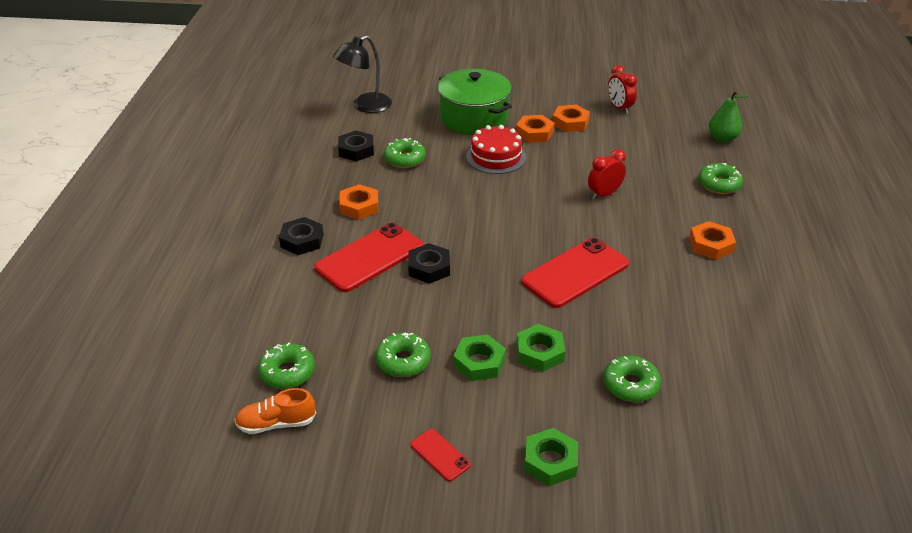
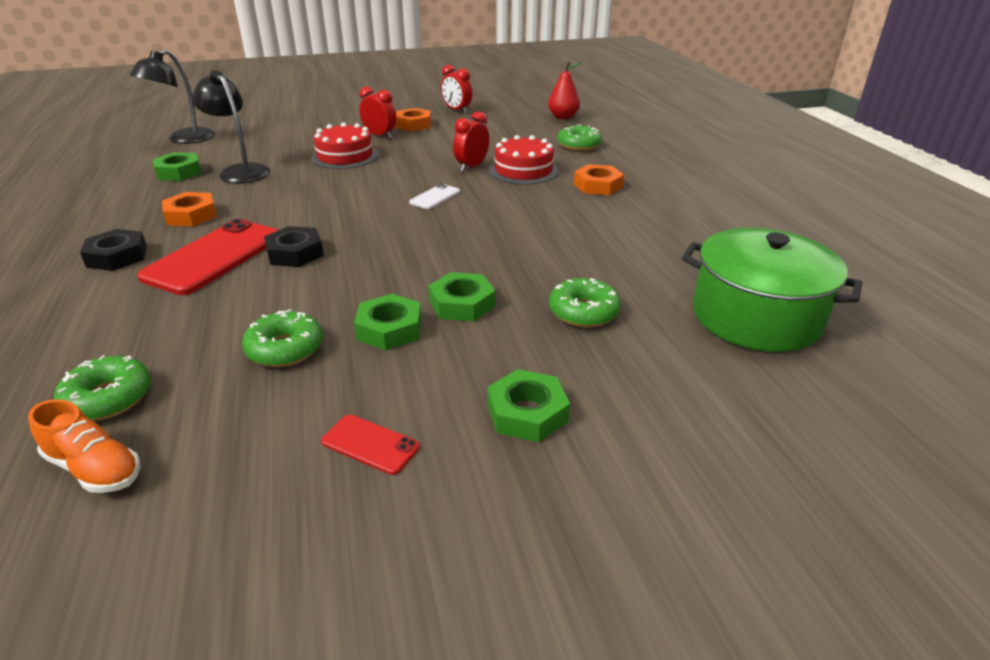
camera: 20 degrees left, 5 degrees down
(276, 423) = (94, 468): orange shoe -> orange shoe turned 120 degrees counterclockwise
(356, 150) = (179, 172): black nut -> green nut
(404, 159) = (240, 171): green donut -> black lamp
(474, 118) = (311, 133): green pot -> green pot (756, 316)
(534, 133) = (380, 135): orange nut -> red clock
(558, 227) = (435, 197): none -> white phone
(575, 273) = (471, 228): red phone -> none
(650, 209) = (523, 170): none -> red cake
(722, 138) = (563, 117): green pear -> red pear

